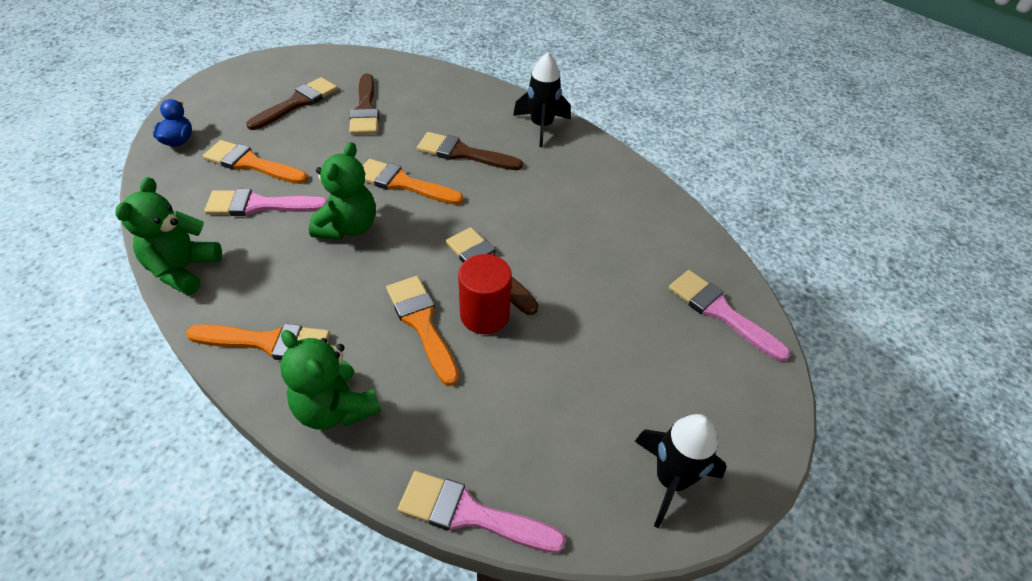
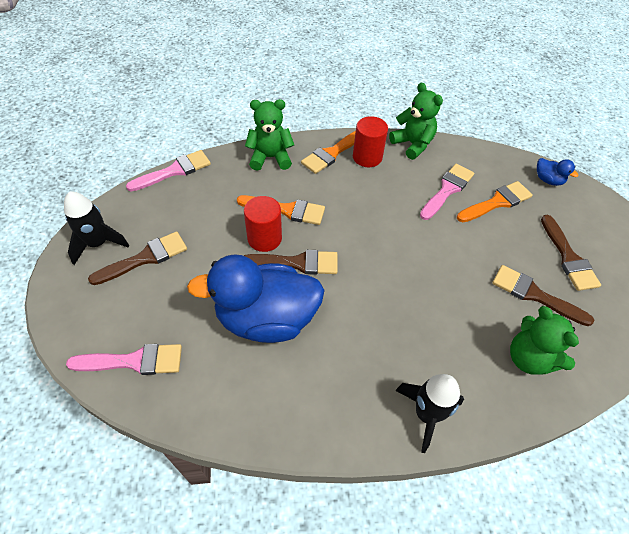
camera: 130 degrees right, 5 degrees up
(248, 301) = (367, 157): none -> red cylinder
(348, 227) = (393, 218): green teddy bear -> green teddy bear (529, 358)
(403, 183) = (417, 267): orange brush -> none
(463, 153) = (427, 325): brown brush -> brown brush (145, 258)
(573, 250) = (266, 319): none -> blue duck

